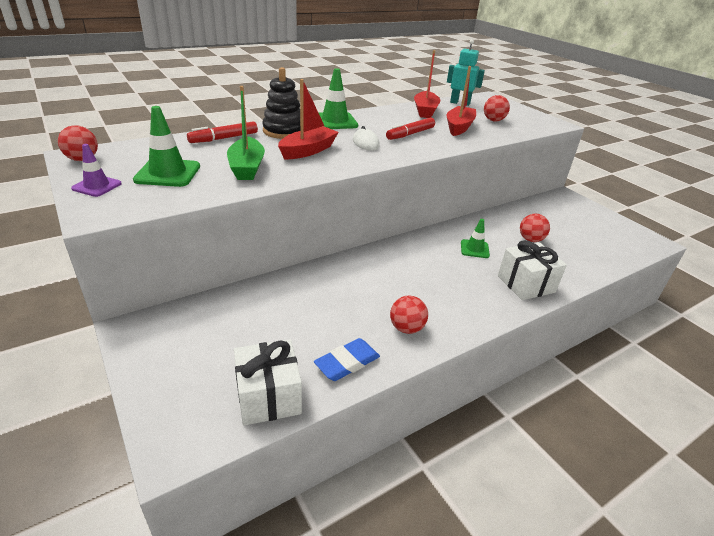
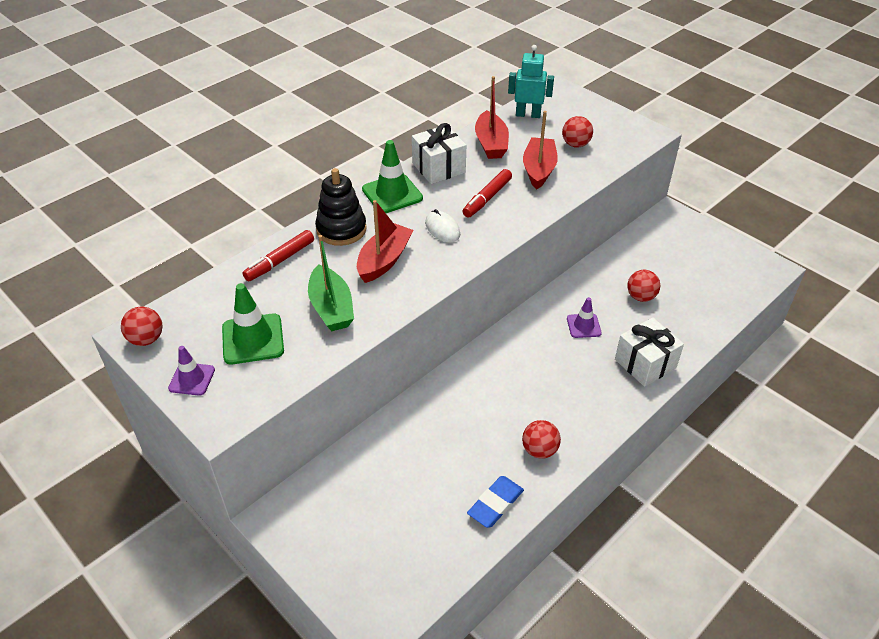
camera: 10 degrees left, 10 degrees up
(268, 396) = (437, 557): white gift -> white gift (438, 168)
(474, 249) = (583, 326): green traffic cone -> purple traffic cone

